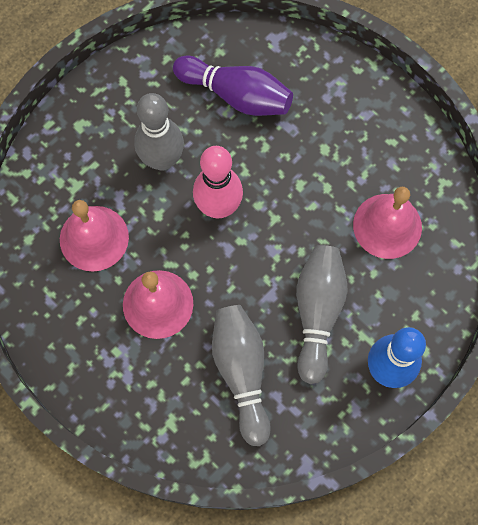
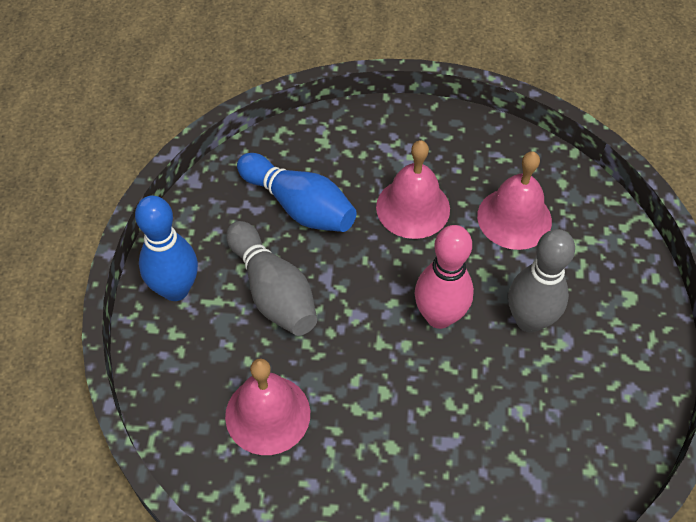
camera: 140 degrees right, 15 degrees down
(236, 95) = (527, 435): purple bowling pin -> none
(242, 373) = (299, 206): grey bowling pin -> blue bowling pin

